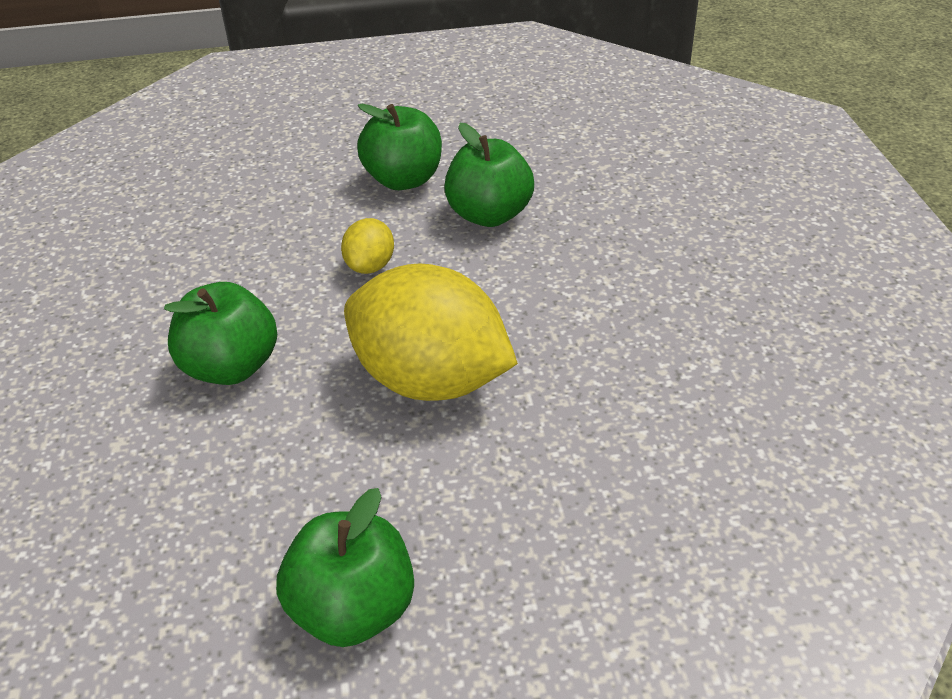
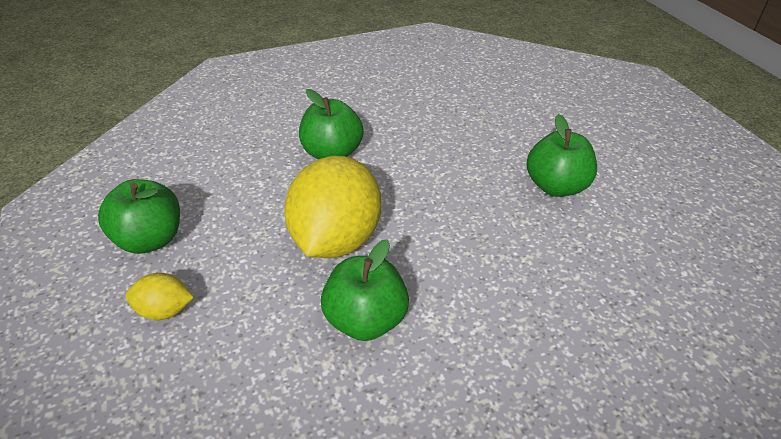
camera: 75 degrees right, 0 degrees up
(370, 266) = (445, 190): yellow lemon -> yellow lemon (164, 311)
(489, 215) = (534, 241): green apple -> green apple (365, 320)

